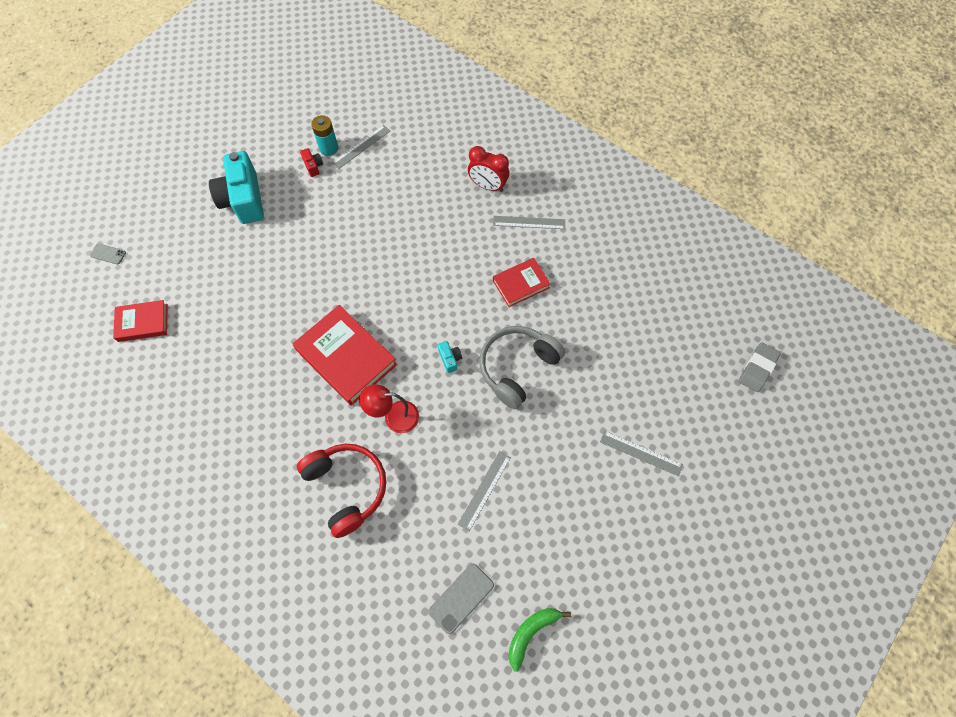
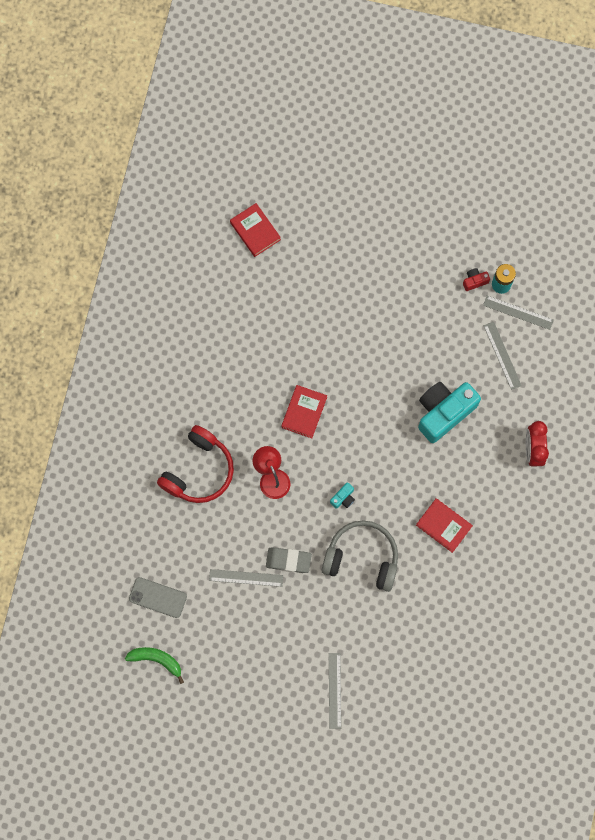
camera: 65 degrees right, 10 degrees up
(108, 254) = (301, 162): grey phone -> none
(243, 199) = (409, 241): turquoise camera -> turquoise camera (444, 412)
(313, 166) = (474, 281): red camera -> red camera turned 150 degrees counterclockwise
(346, 357) = (304, 412): red book -> red book, size x0.58
(529, 222) = (511, 505): grey ruler -> grey ruler (502, 355)
(757, 369) = (459, 764): grey eraser -> grey eraser (288, 560)

